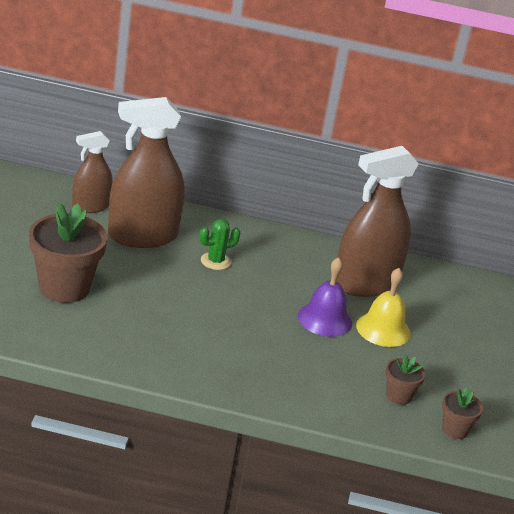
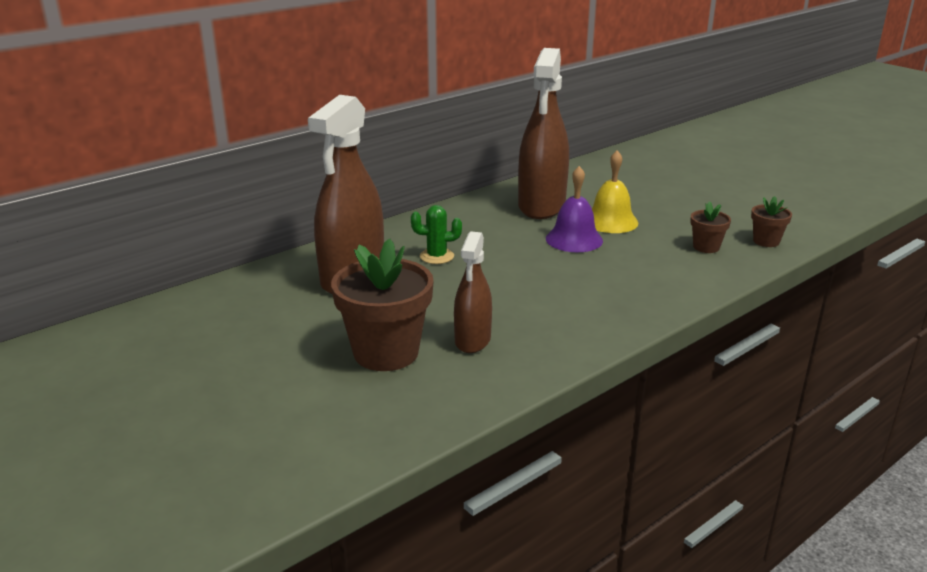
camera: 45 degrees left, 5 degrees down
(90, 206) = (267, 287): brown spray bottle -> brown spray bottle (472, 340)
(215, 261) = (437, 256): green cactus -> green cactus turned 75 degrees clockwise

